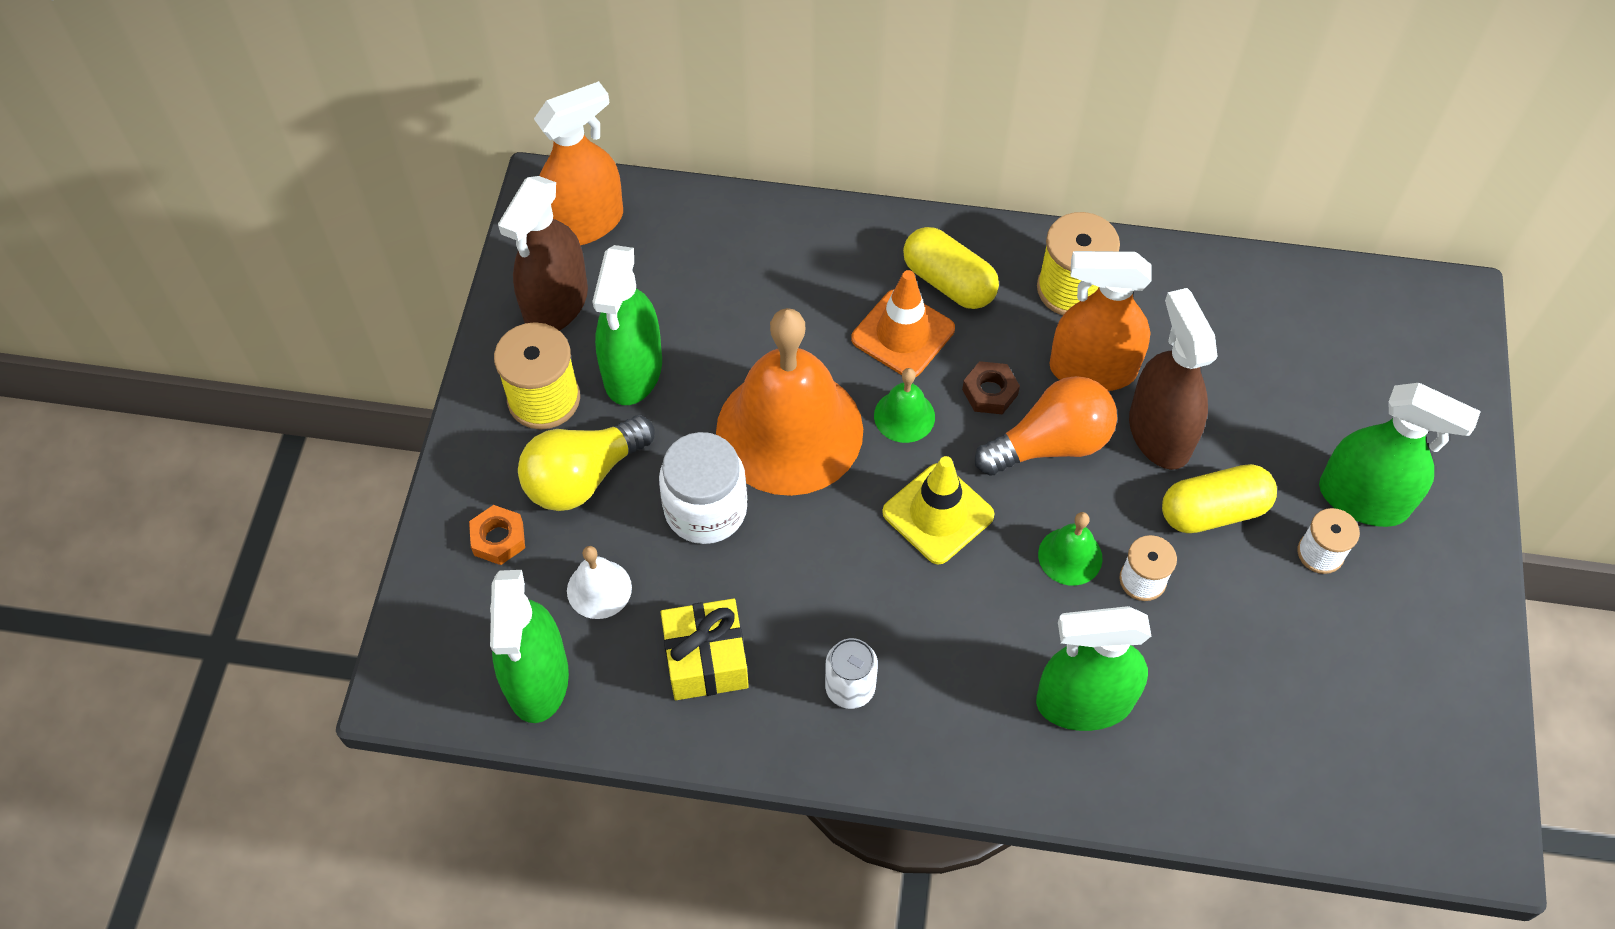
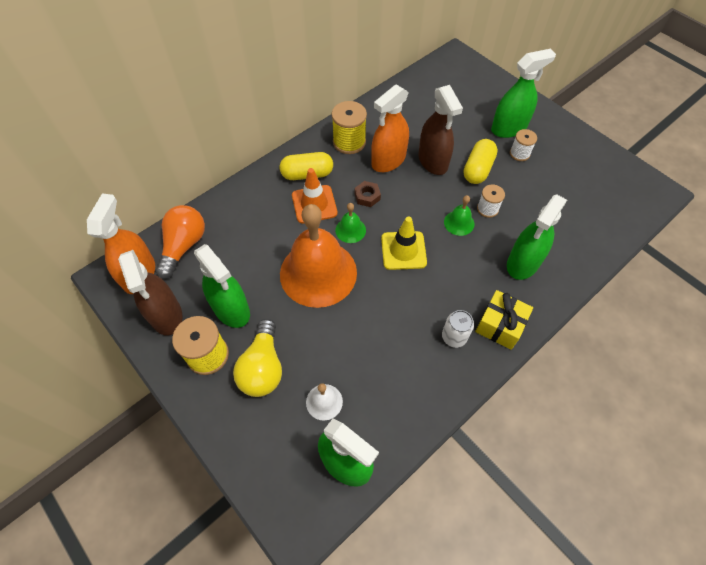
camera: 50 degrees left, 0 degrees up
(498, 539) = (259, 427): orange nut -> none
(705, 509) = (325, 330): white jar -> none
(706, 660) = (396, 383): yellow gift -> yellow gift (500, 325)
(1051, 444) = (407, 194): orange light bulb -> orange light bulb (184, 246)
(1159, 433) = (433, 161): brown spray bottle -> brown spray bottle turned 135 degrees counterclockwise

